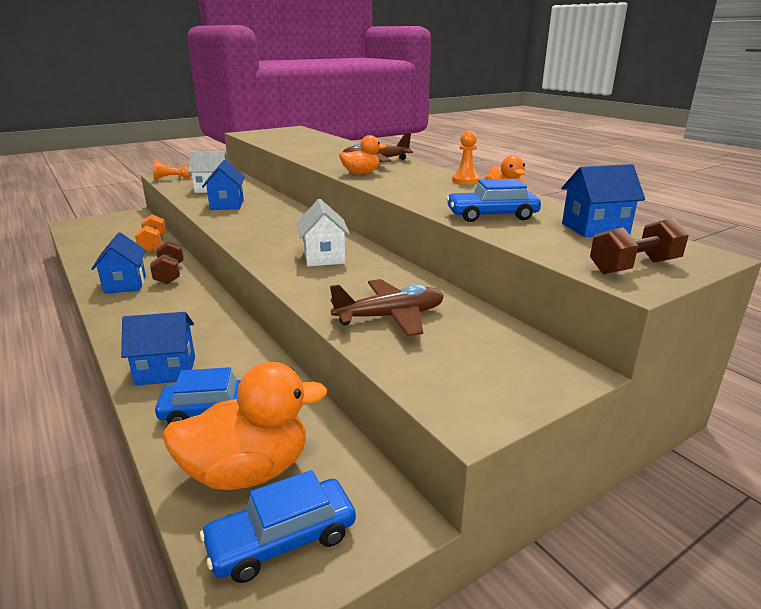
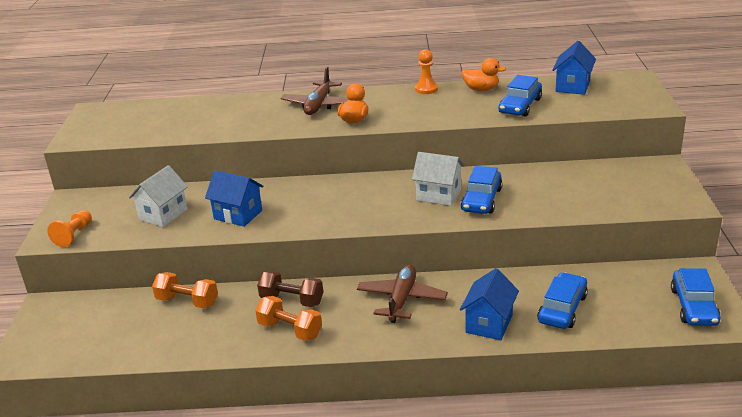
camera: 55 degrees left, 5 degrees up
(125, 284) = (290, 330): blue house -> orange dumbbell
(248, 471) = (632, 307): orange duck -> none
(333, 276) = (481, 200): none -> blue car
(390, 317) = (564, 195): brown plane -> brown plane (401, 299)
(634, 267) = (637, 99): brown dumbbell -> none

